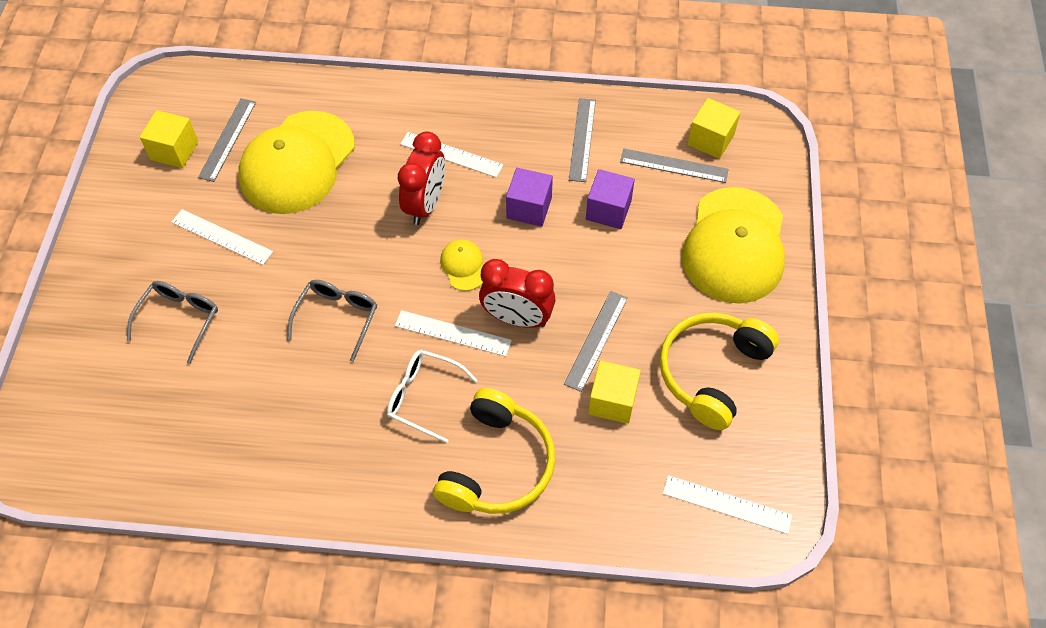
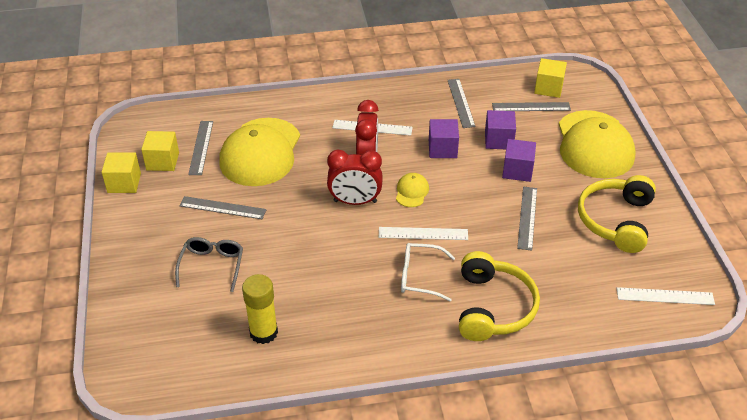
camera: 15 degrees left, 15 degrees down
(206, 430) = (263, 332): none -> yellow glue stick
(221, 237) = (222, 208): white ruler -> grey ruler
(337, 318) = (333, 241): grey glasses -> none
(463, 266) = (412, 192): yellow cap -> yellow cap turned 45 degrees clockwise
(517, 318) = (465, 215): red clock -> red clock (355, 201)
(612, 401) = (556, 251): yellow cube -> yellow cube (124, 183)
(613, 264) = (517, 170): none -> purple cube

